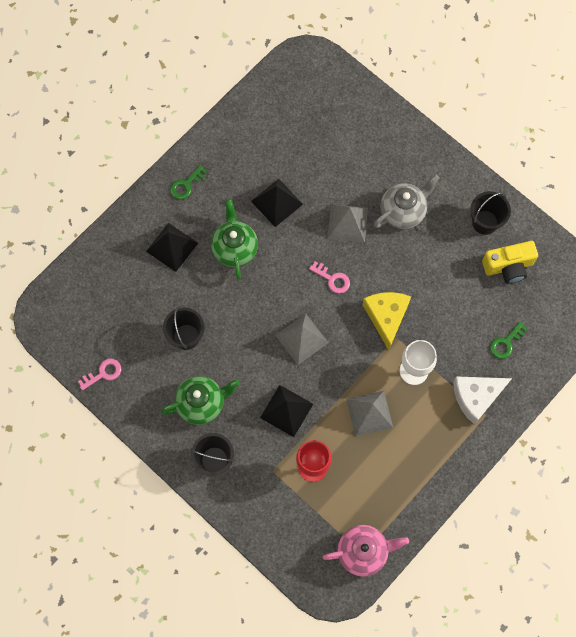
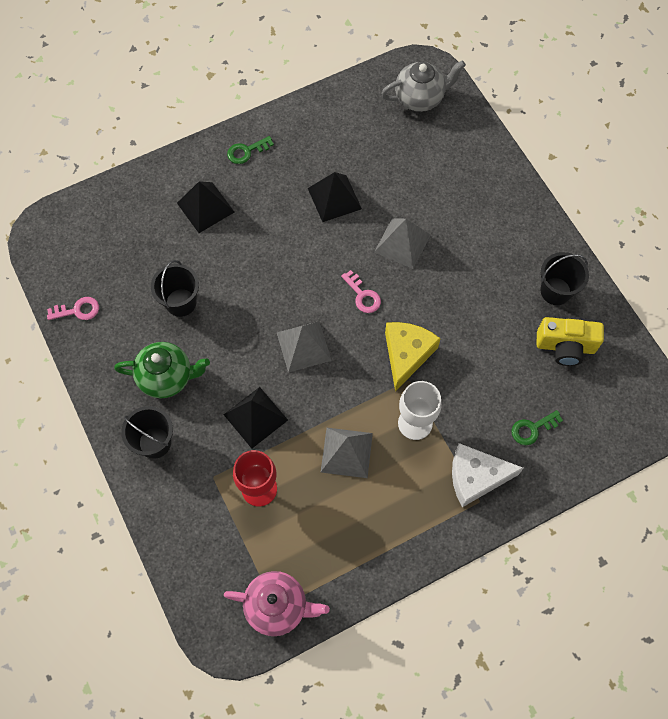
camera: 20 degrees right, 5 degrees down
(235, 248) = (270, 230): green teapot -> none
(403, 212) = (468, 251): grey teapot -> grey teapot (420, 98)

